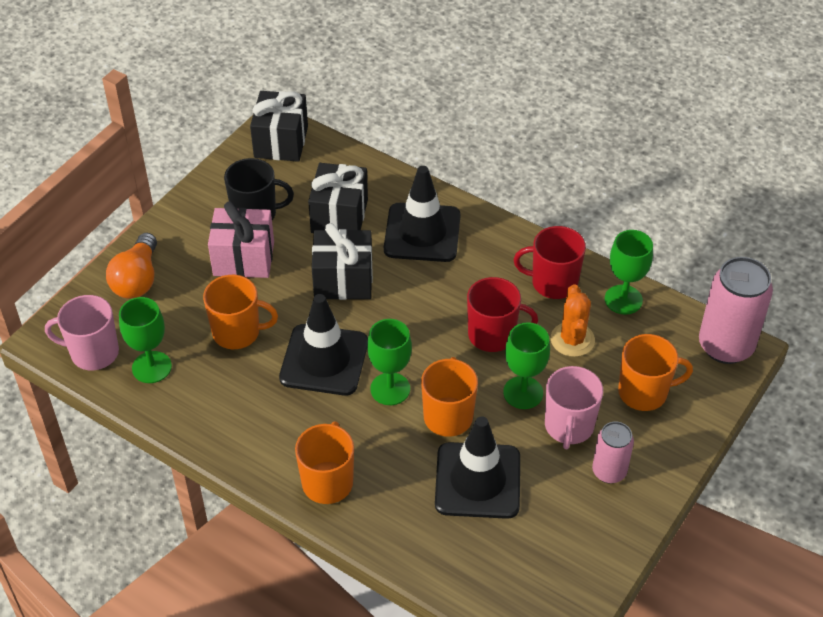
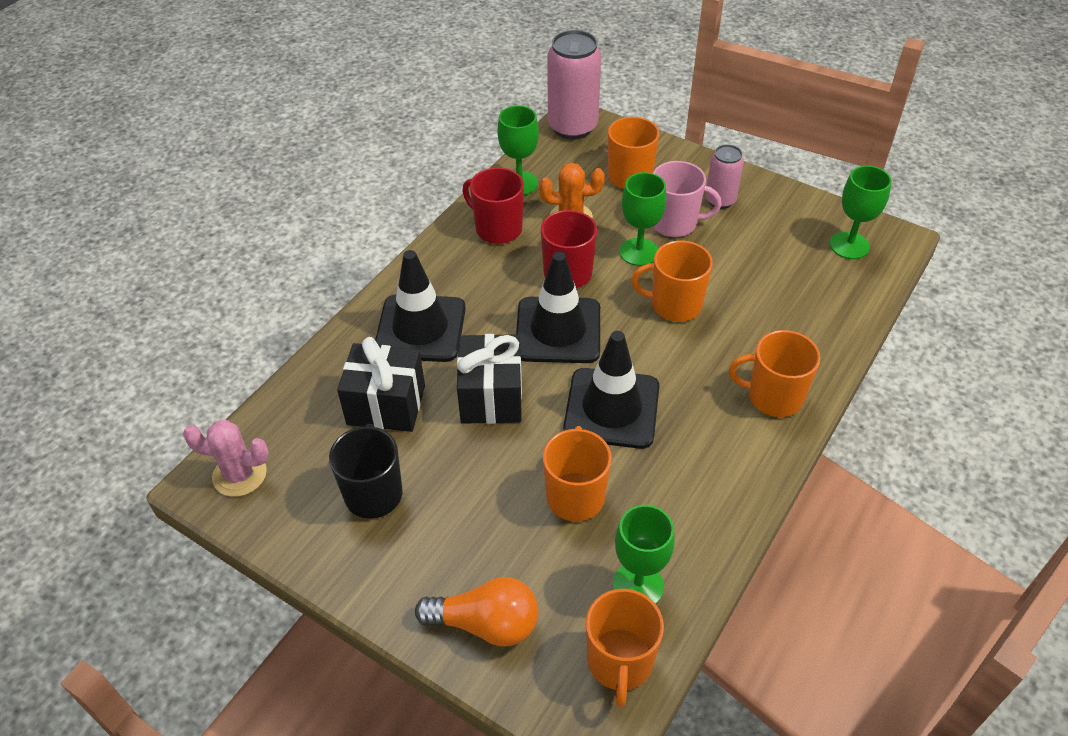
camera: 90 degrees left, 0 degrees up
(93, 353) = (620, 662): pink mug -> orange mug
(243, 258) = (452, 500): pink gift -> none
(281, 142) = (239, 474): black gift -> pink cactus
(390, 389) = (646, 350): green goblet -> green goblet (849, 245)
(477, 481) = (748, 284): black traffic cone -> black traffic cone (558, 330)
(553, 283) = (497, 229): red mug -> red mug turned 120 degrees clockwise

